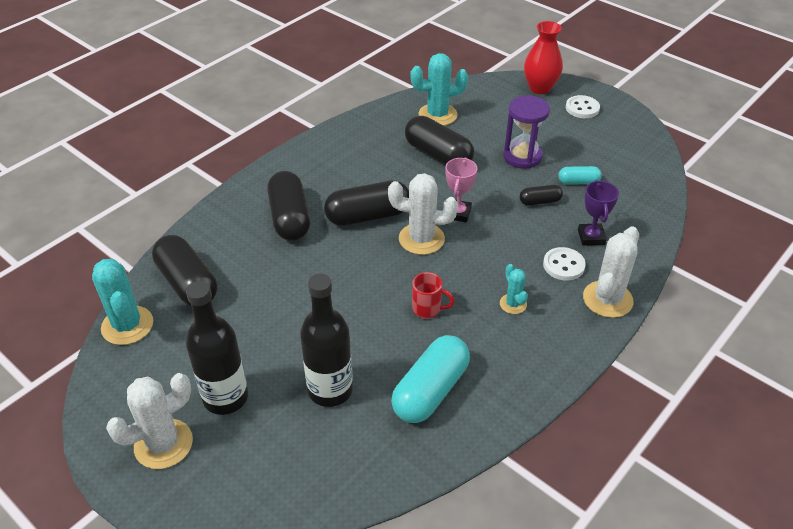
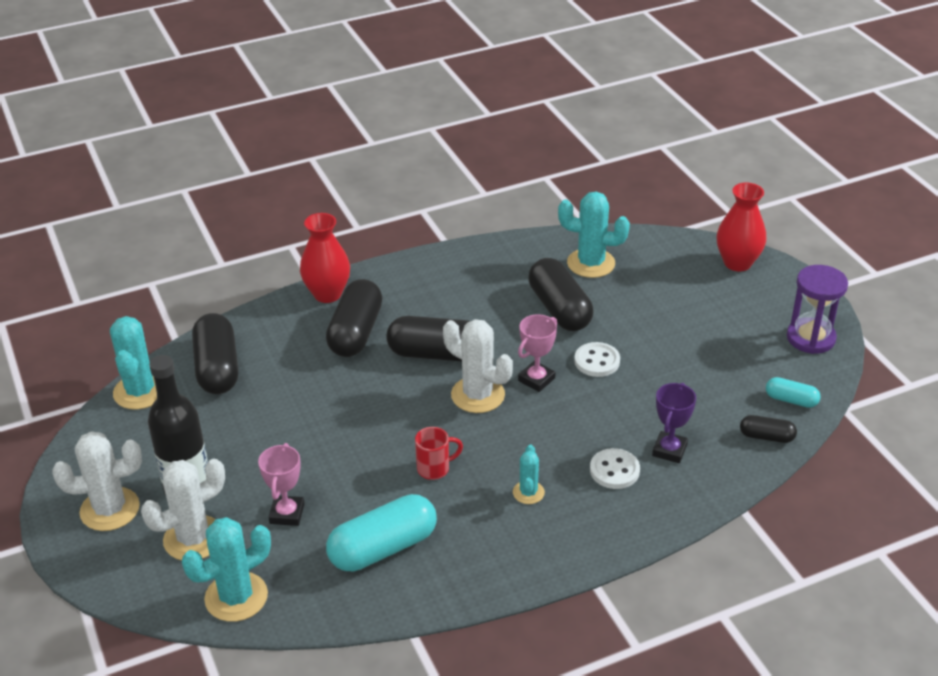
camera: 25 degrees right, 5 degrees down
(245, 193) = (327, 294): none -> red vase
(330, 390) = (287, 514): black bottle -> pink trophy
(333, 482) = (236, 597): none -> turquoise cactus
(427, 309) = (434, 469): red mug -> red mug turned 60 degrees counterclockwise
(522, 157) = (656, 338): purple hourglass -> purple hourglass (810, 338)
(540, 201) = (639, 394): black capsule -> black capsule (766, 437)
(578, 182) = (701, 385): turquoise capsule -> turquoise capsule (791, 400)
(582, 108) = (772, 301): white button -> white button (597, 361)
(607, 299) = (637, 522): white cactus -> white cactus (193, 538)

